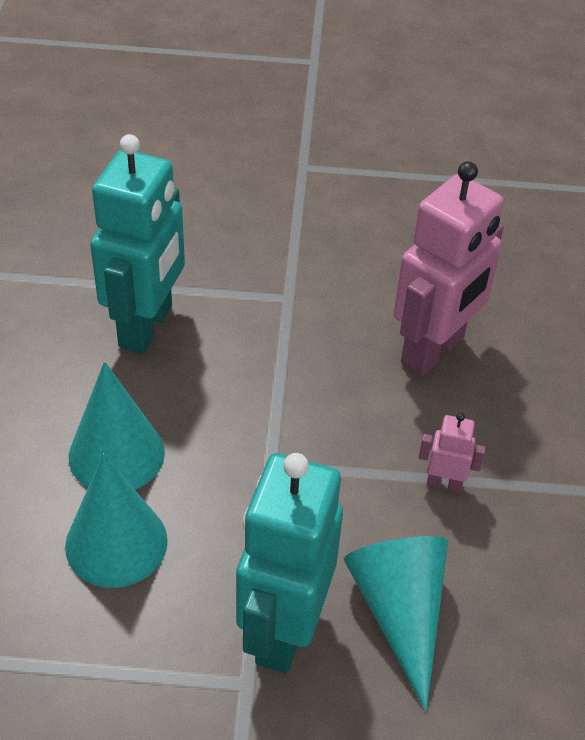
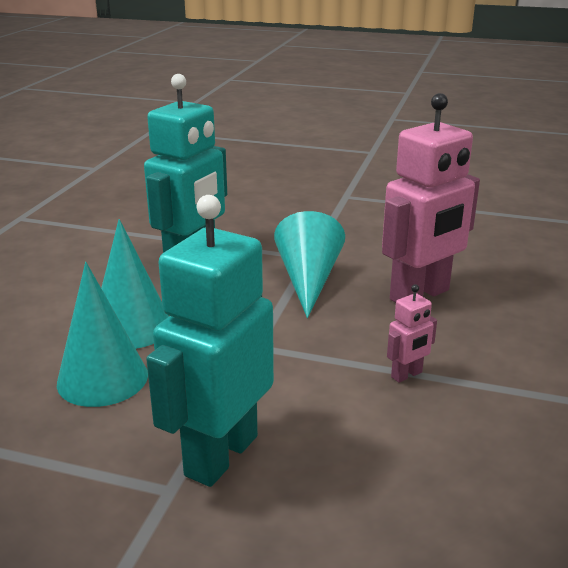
camera: 15 degrees right, 20 degrees down
(400, 612) = (337, 458): turquoise cone -> turquoise cone (308, 280)
(444, 483) = (407, 375): pink robot -> pink robot turned 120 degrees clockwise

